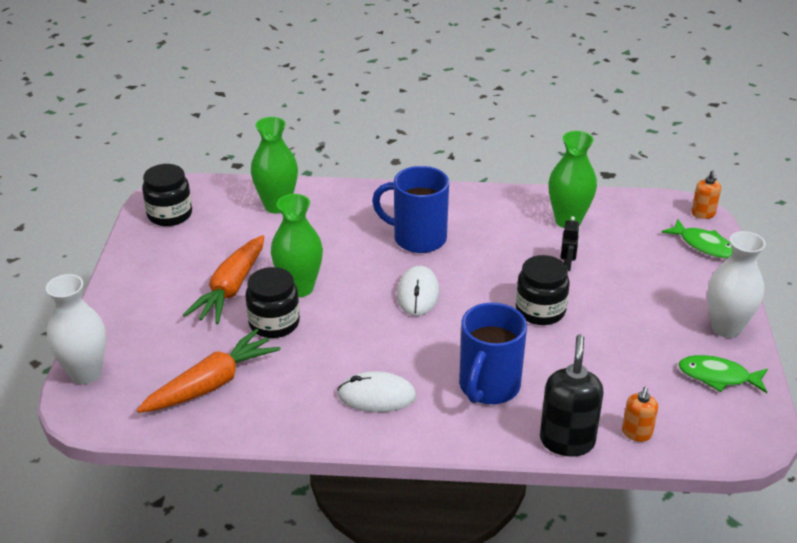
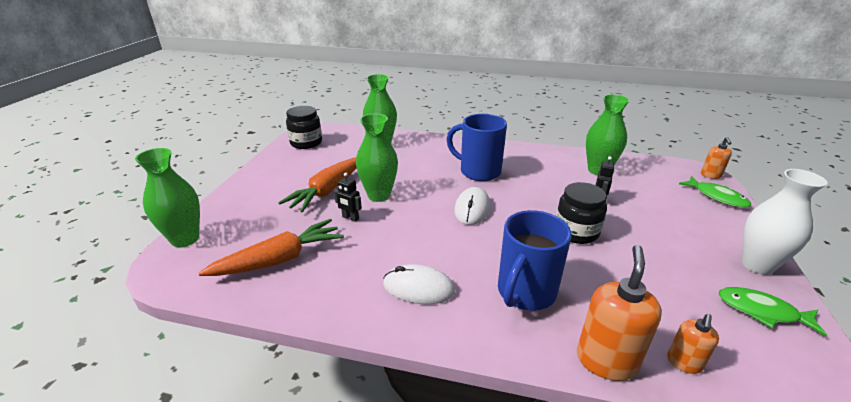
camera: 10 degrees right, 5 degrees down
(85, 373) = (185, 239): white vase -> green vase
(274, 323) = (350, 218): black jar -> black robot
(567, 441) = (606, 360): black soap dispenser -> orange soap dispenser

